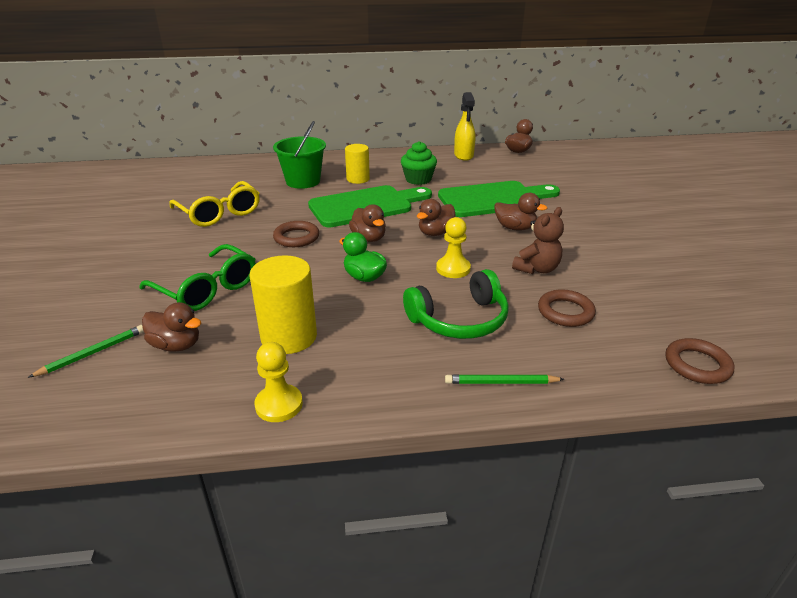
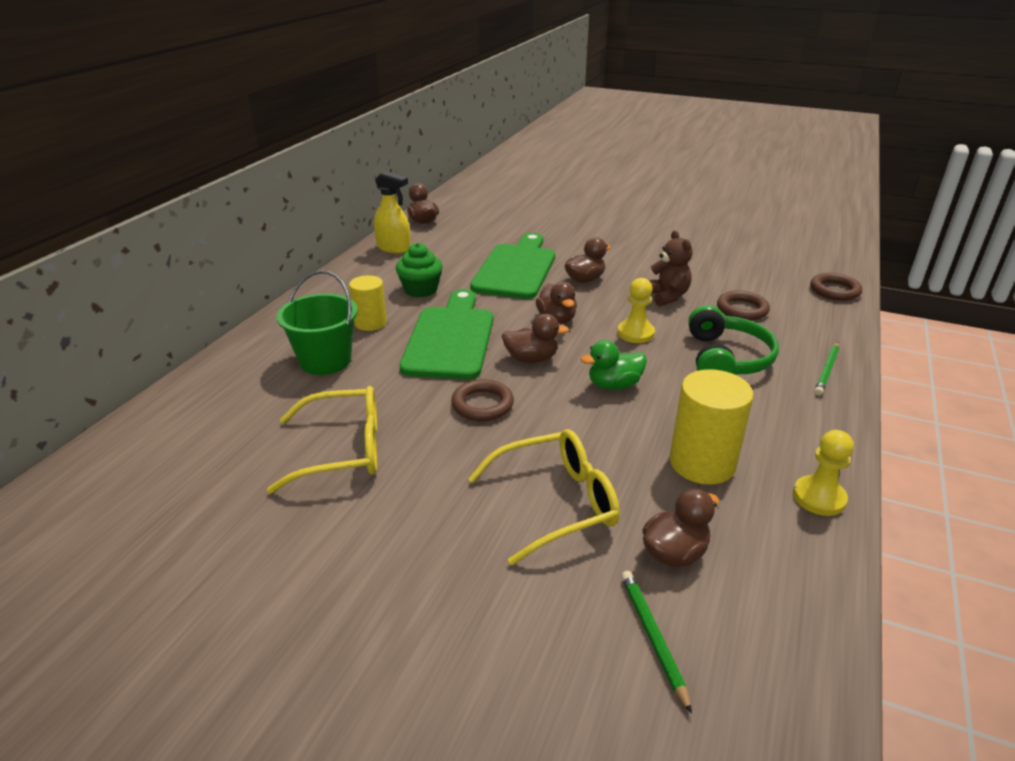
camera: 60 degrees left, 0 degrees up
(207, 289) = (556, 503): green glasses -> yellow glasses

